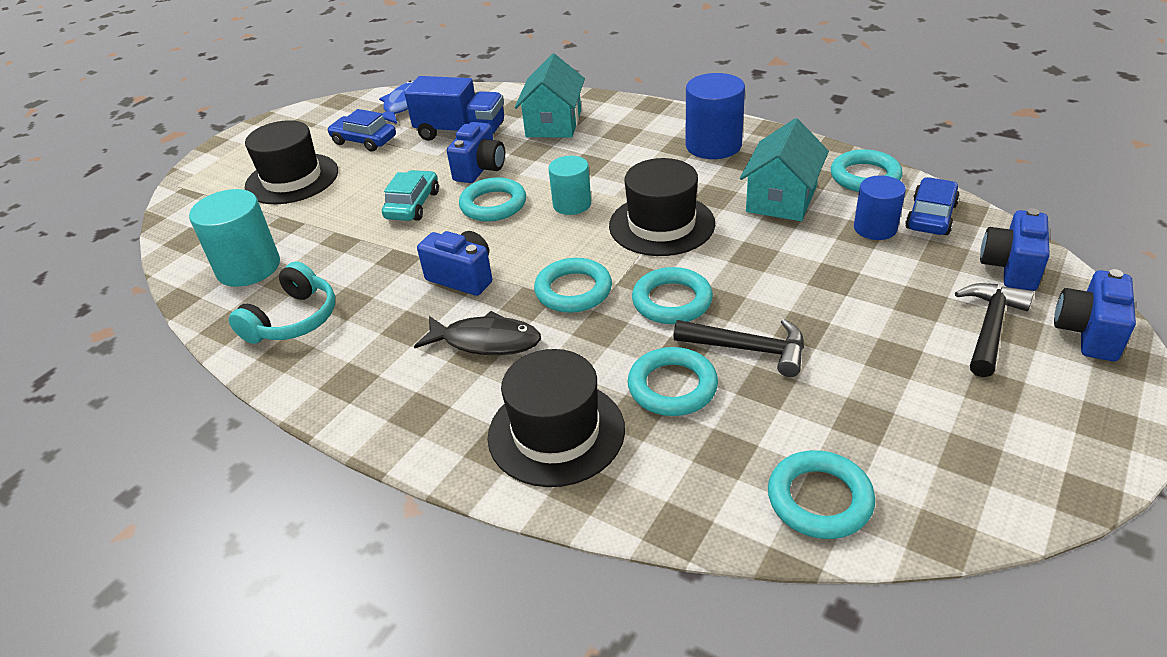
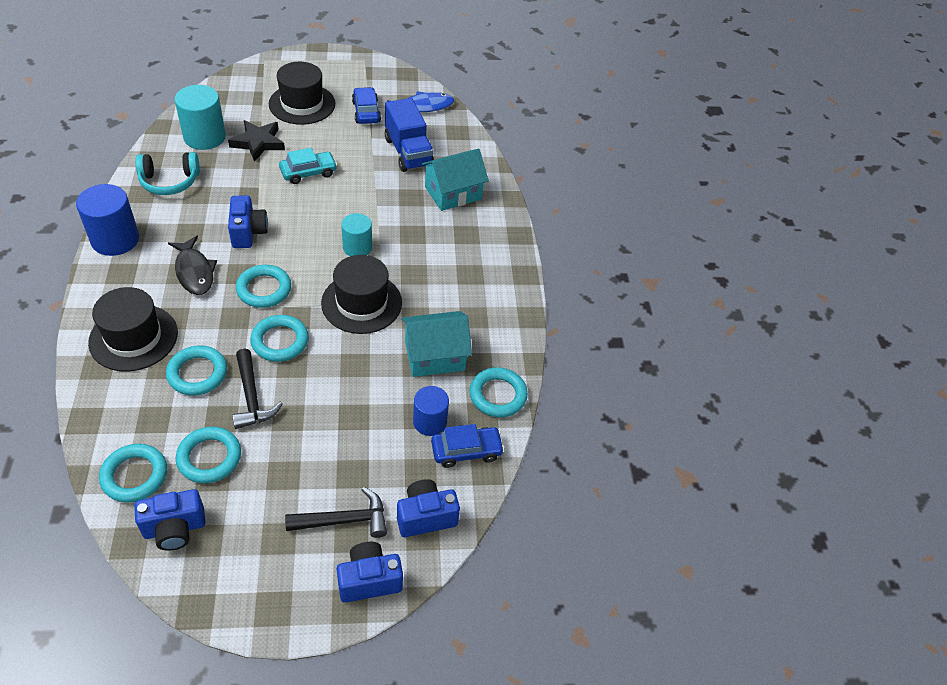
camera: 45 degrees right, 10 degrees up
(315, 228) = (258, 143): none -> black star
(480, 169) = (369, 183): blue camera -> blue camera (174, 529)
(493, 205) = (332, 209): turquoise ring -> turquoise ring (209, 457)
(713, 145) = (483, 291): blue cylinder -> blue cylinder (115, 239)

